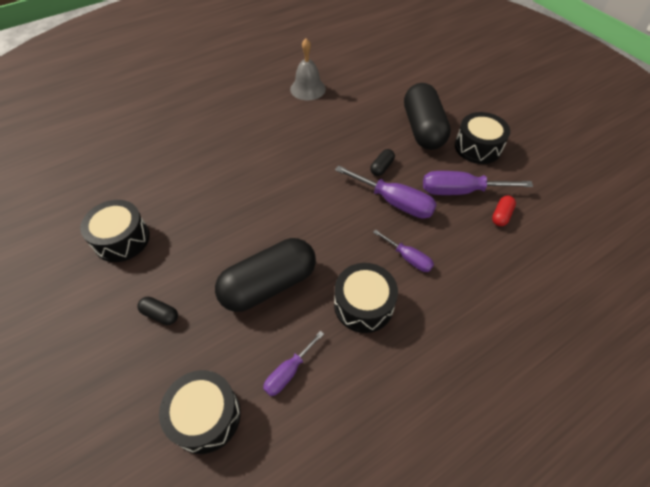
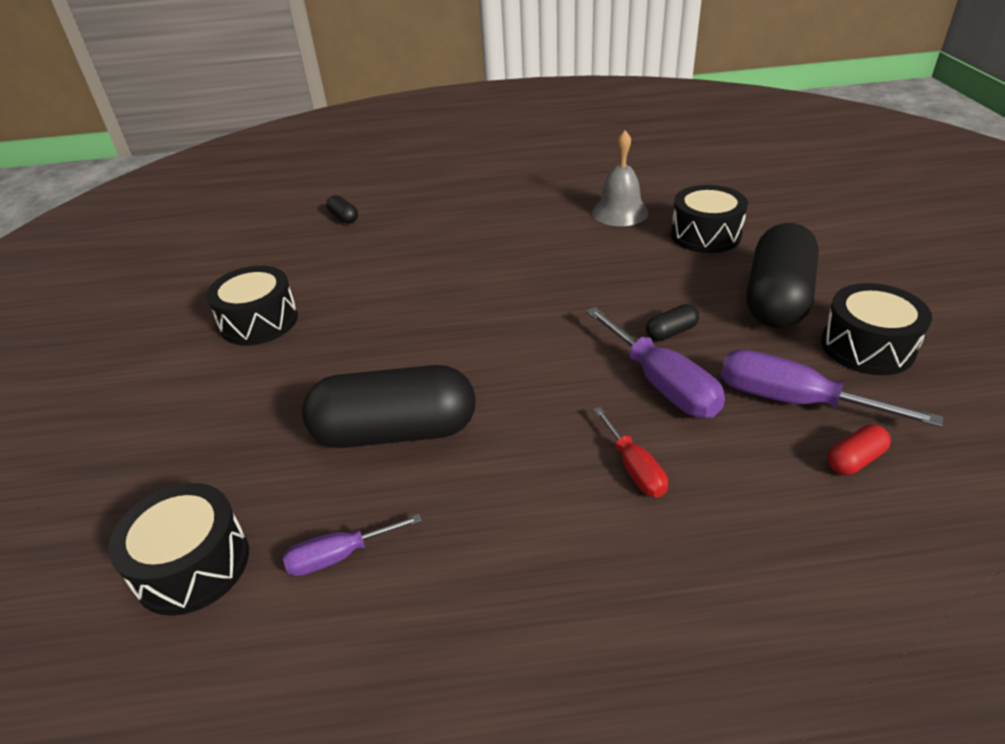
camera: 30 degrees right, 15 degrees down
(160, 314) = (236, 419): black capsule -> black capsule (343, 217)
(363, 305) = (515, 508): black drum -> black drum (705, 235)
(408, 258) = (634, 468): purple screwdriver -> red screwdriver

